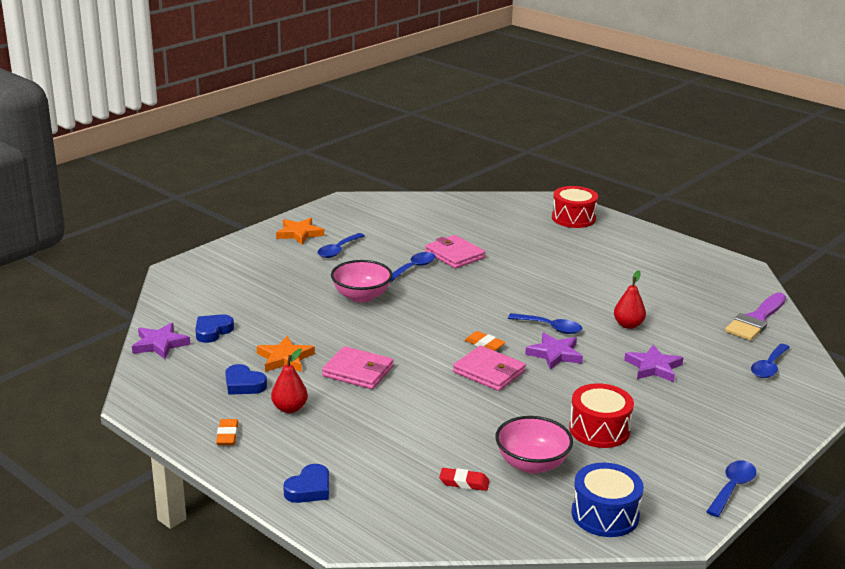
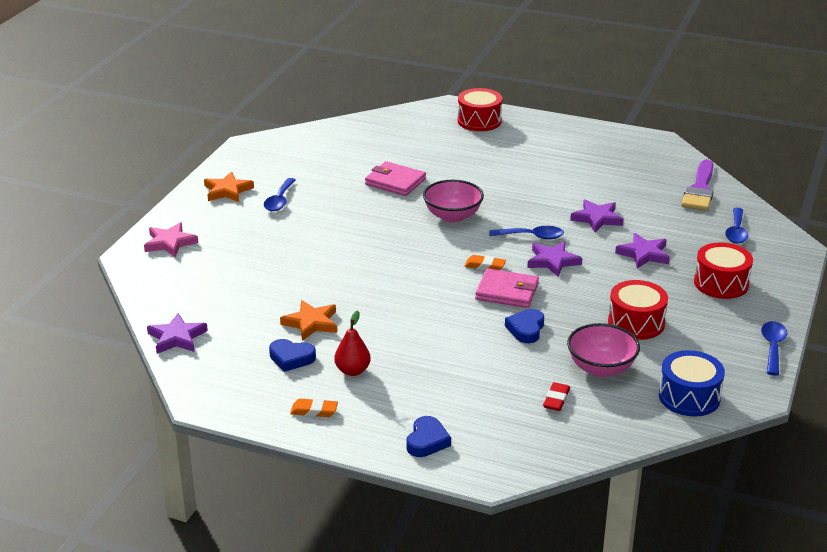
camera: 20 degrees left, 5 degrees up
(212, 331) = (219, 312): blue heart -> blue heart (526, 329)
(217, 266) = (170, 243): none -> pink star
(227, 435) = (314, 411): orange eraser -> orange eraser turned 60 degrees counterclockwise
(358, 371) = (389, 319): pink wallet -> none
(361, 296) = (337, 244): pink bowl -> pink bowl (452, 216)
(413, 268) = (366, 204): blue spoon -> none
(464, 482) = (556, 399): red eraser -> red eraser turned 60 degrees counterclockwise
(628, 325) = (597, 218): red pear -> purple star
(717, 412) = (721, 283): none -> red drum

